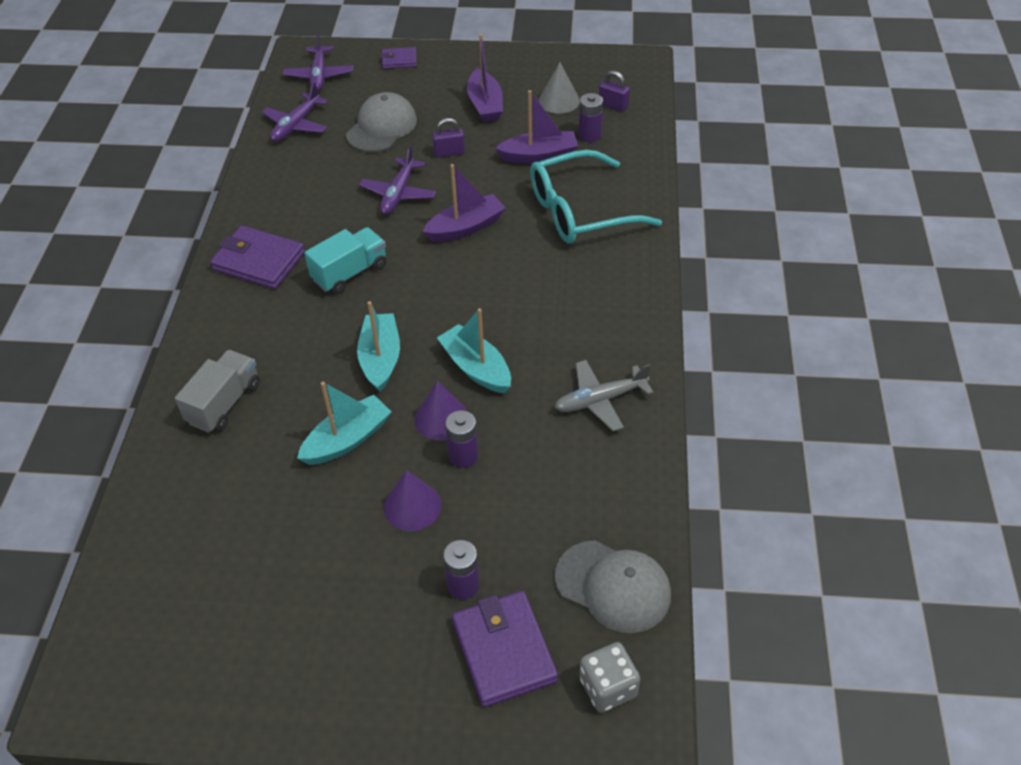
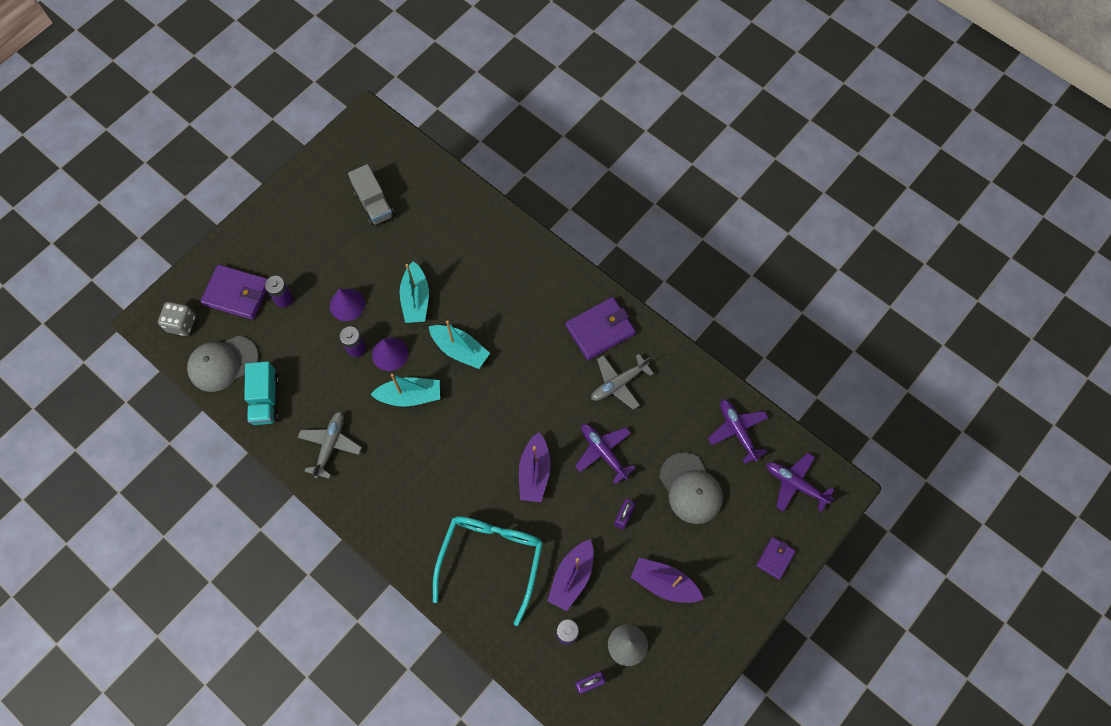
camera: 125 degrees right, 20 degrees up
(224, 403) = (492, 254): grey truck -> grey truck (374, 204)
(313, 218) = (618, 383): none -> grey plane
(350, 273) = (547, 375): turquoise truck -> turquoise truck (265, 399)

